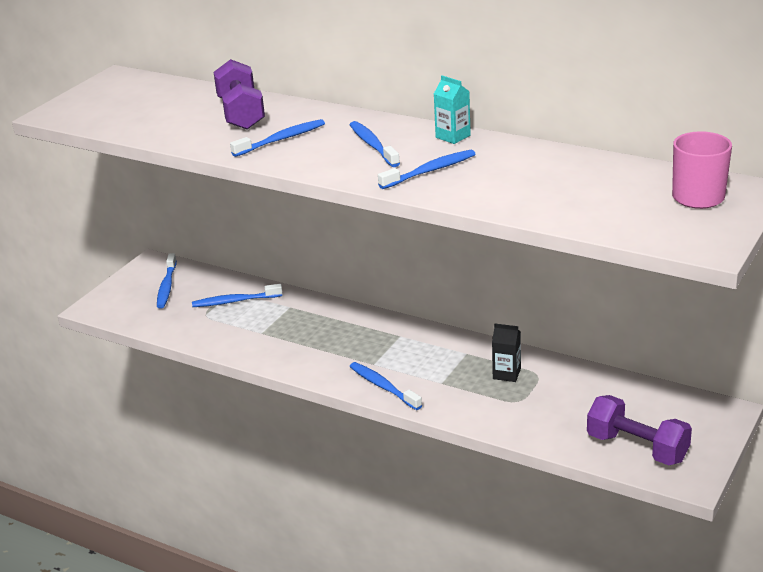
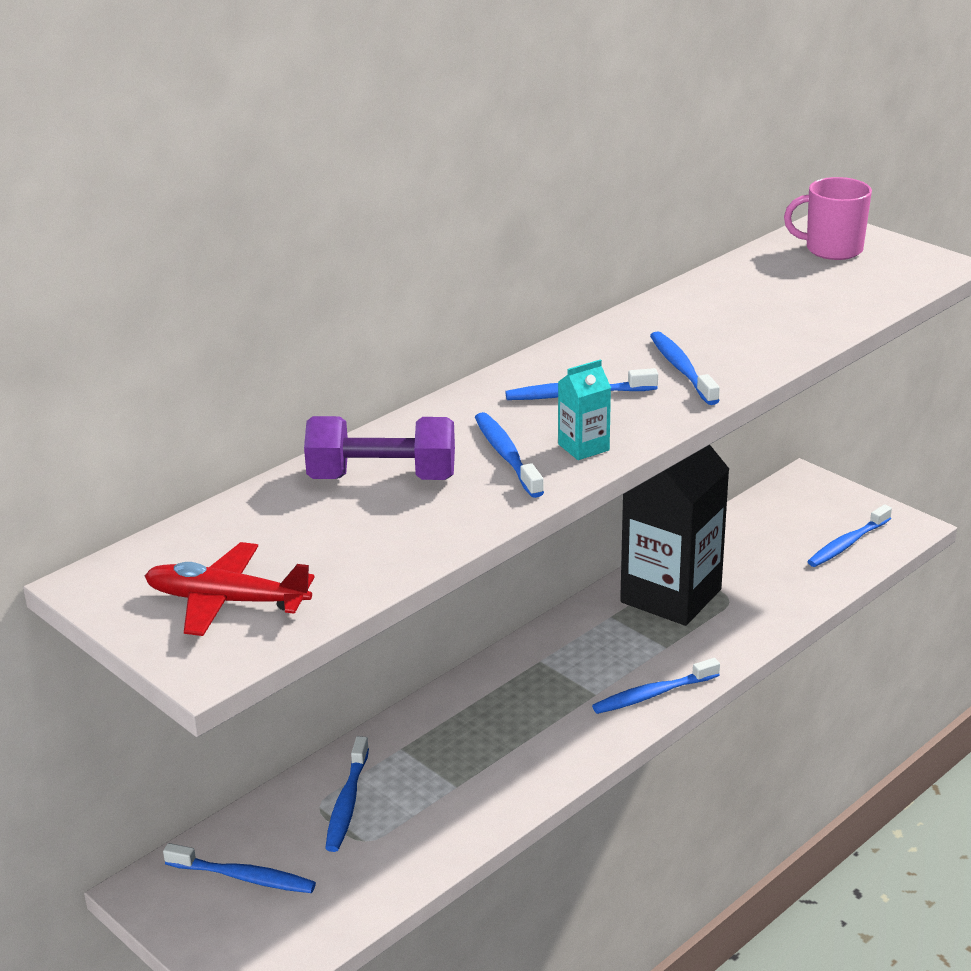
camera: 75 degrees left, 0 degrees up
(106, 106) = (227, 601): none -> red plane
(453, 136) = (590, 342): turquoise carton -> turquoise carton (583, 447)
(506, 374) = (671, 596): black carton -> black carton, size x2.48
(637, 448) = (847, 544): purple dumbbell -> blue toothbrush

